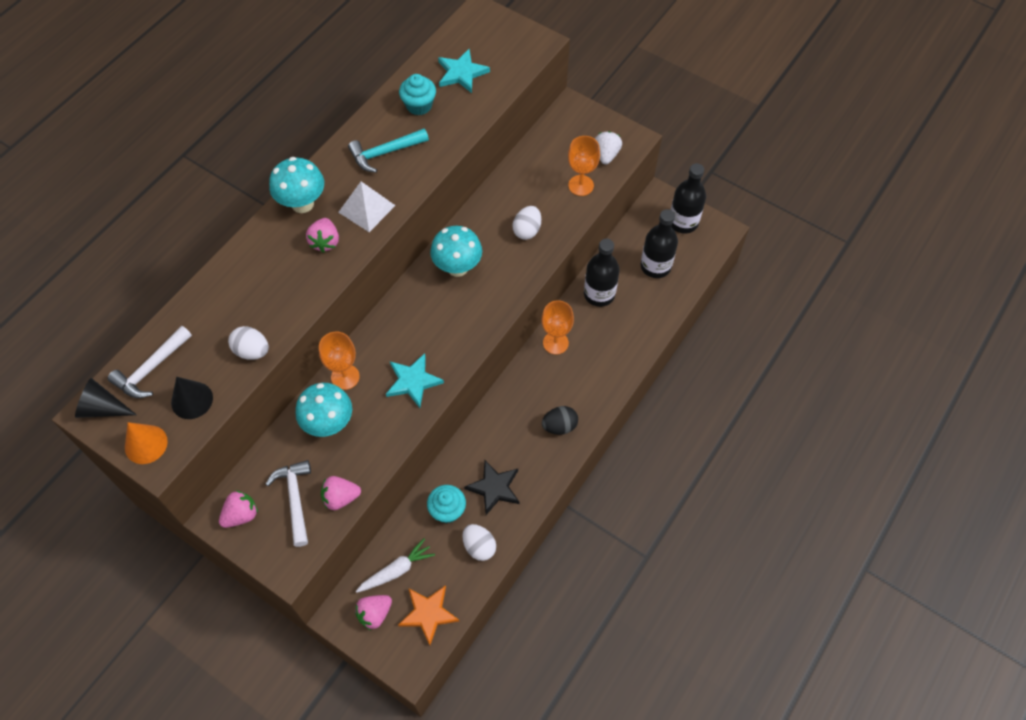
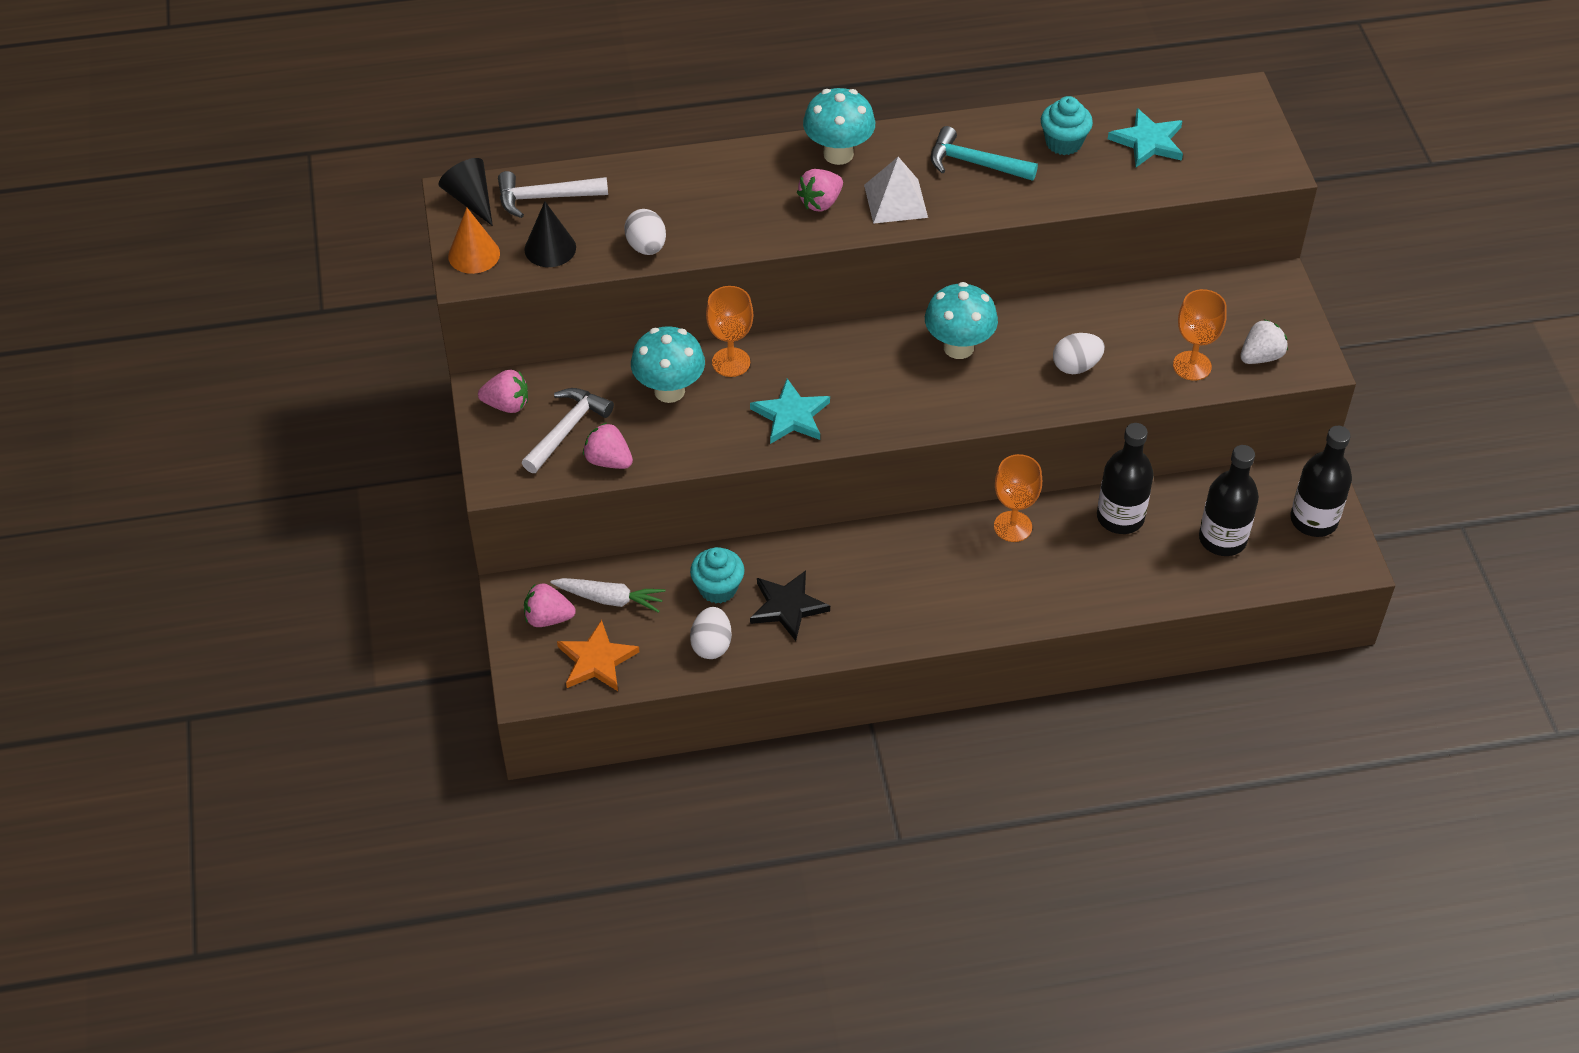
camera: 45 degrees right, 10 degrees down
(559, 426) = (922, 606): black egg -> none

